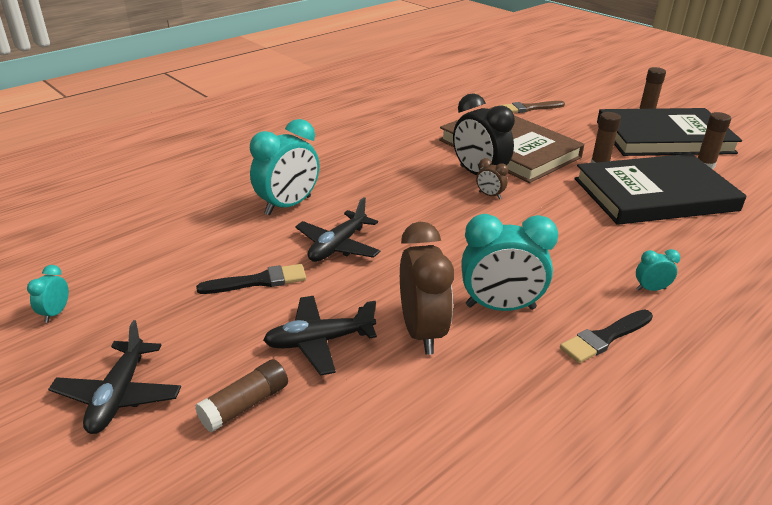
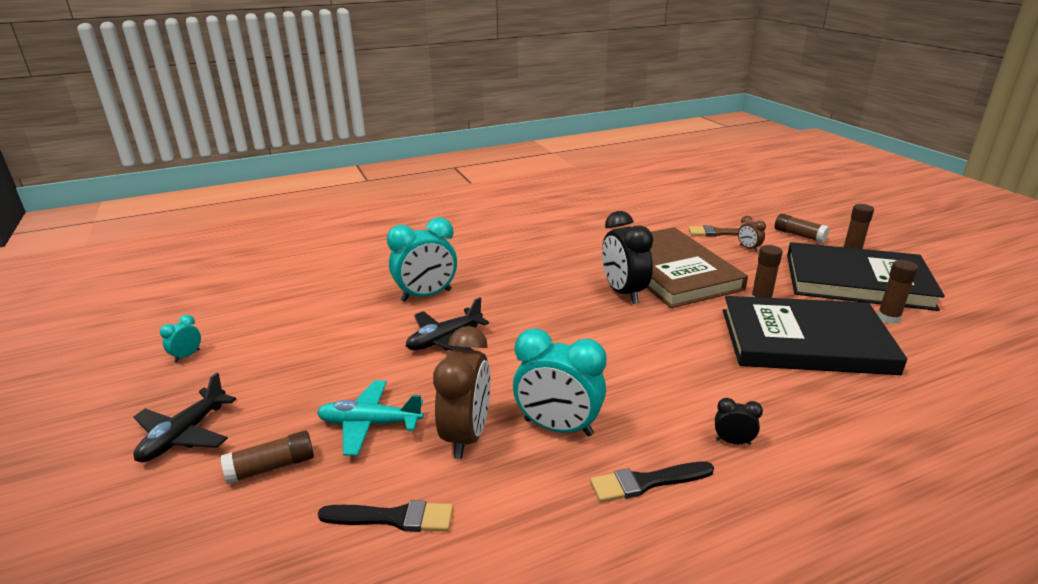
camera: 20 degrees right, 5 degrees down
(258, 281) = (356, 359): black brush -> black brush (393, 518)
(319, 341) = (370, 424): black plane -> turquoise plane
(490, 195) = (621, 314): brown clock -> brown clock (748, 248)
(595, 103) = (799, 235): none -> brown glue stick
(651, 289) = (733, 441): turquoise clock -> black clock

